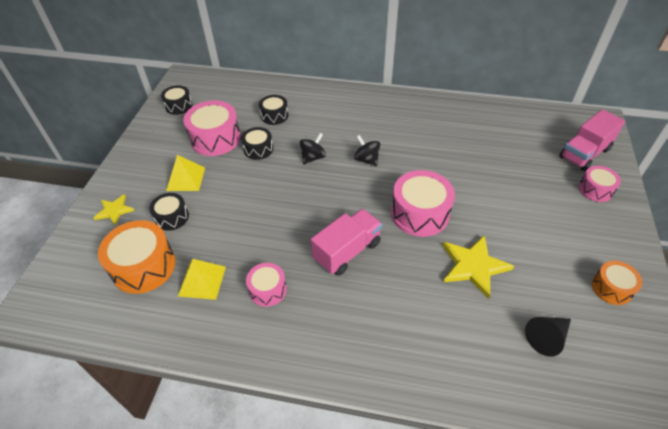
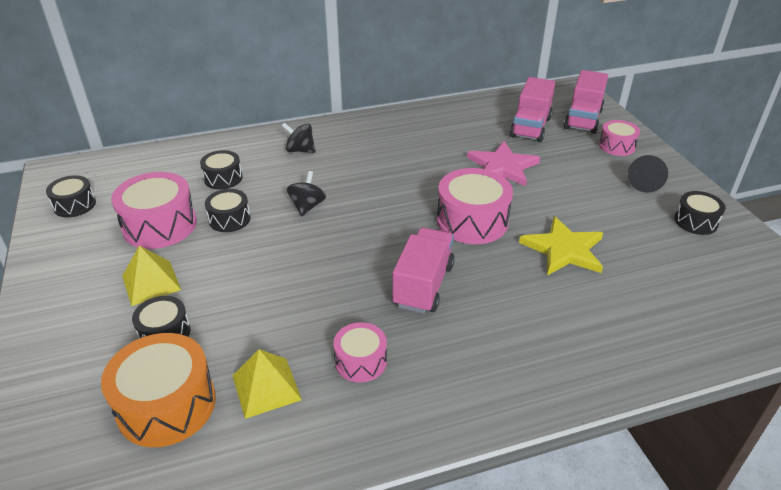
camera: 30 degrees left, 10 degrees down
(114, 210) = (66, 357): yellow star -> none
(366, 159) = (373, 189): black spinning top -> black spinning top (300, 150)
(479, 174) = (502, 166): none -> pink star
(530, 146) = (530, 127): none -> pink truck
(547, 337) = (679, 284): black cone -> black cone (645, 182)
(611, 288) = (695, 221): orange drum -> black drum

